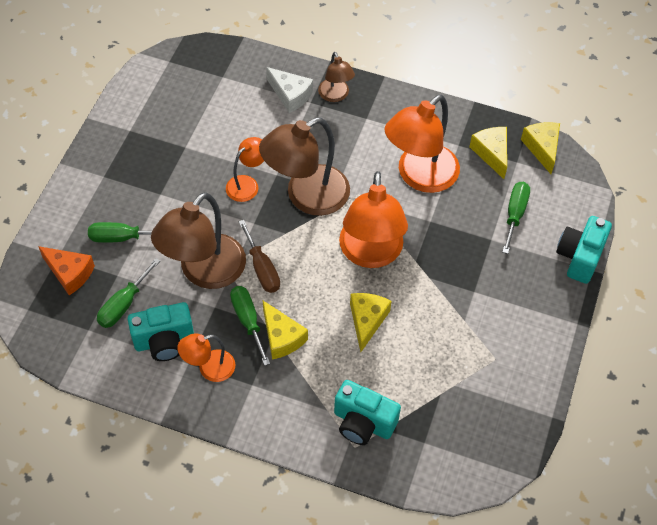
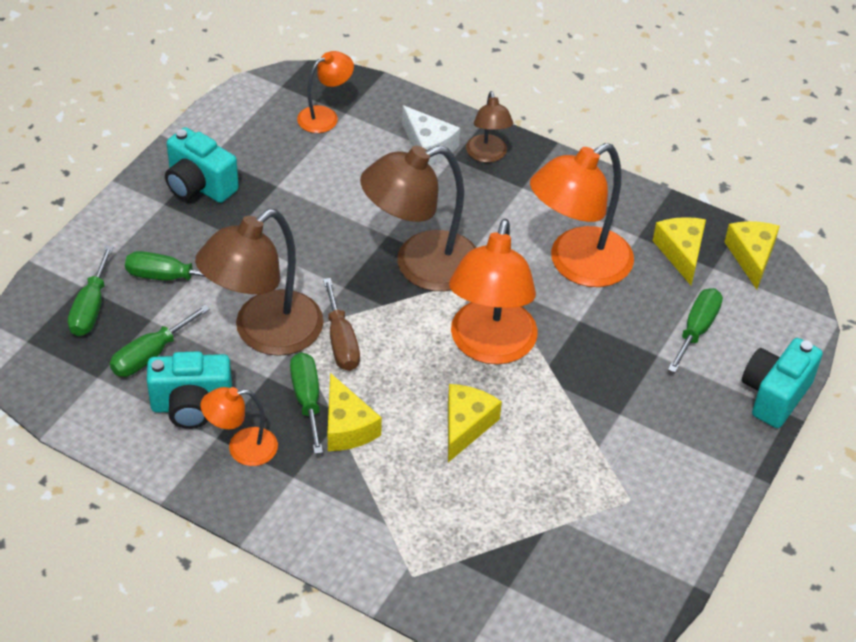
camera: 10 degrees right, 10 degrees down
(69, 273) = (91, 308): orange cheese -> green screwdriver
(247, 184) = (346, 240): orange lamp -> orange lamp (325, 116)
(363, 423) = (431, 548): turquoise camera -> turquoise camera (199, 186)

